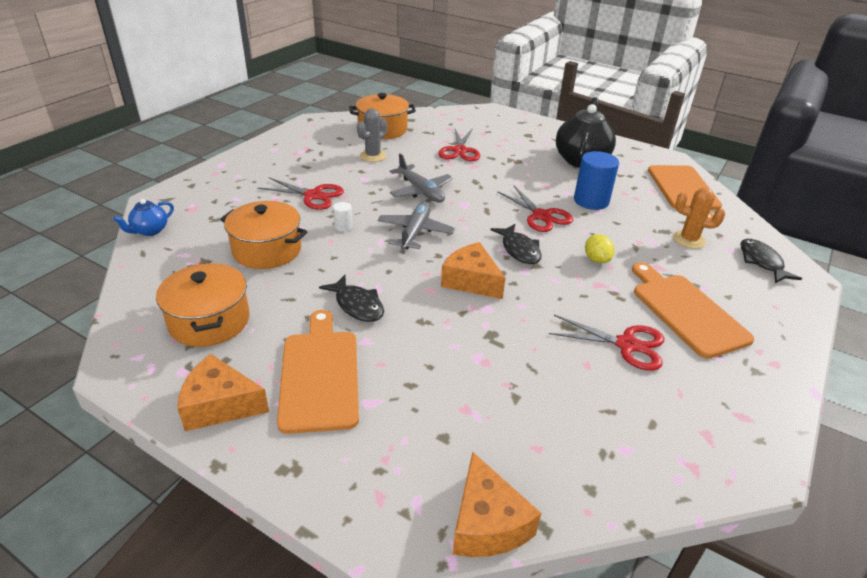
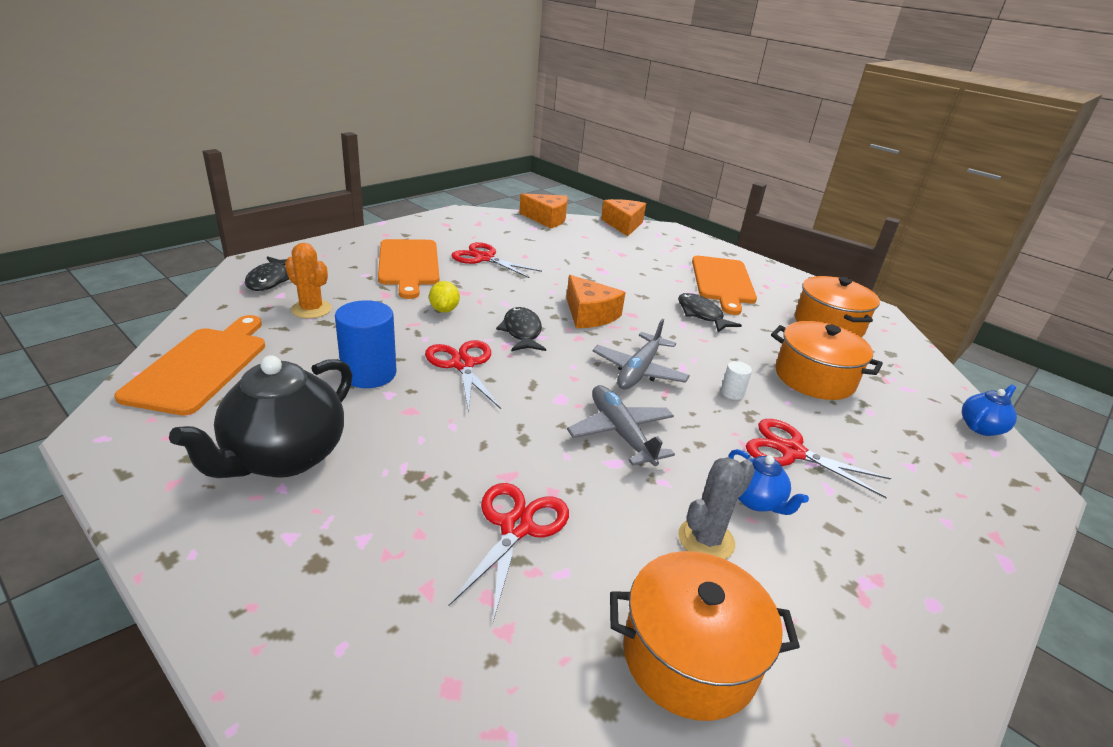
camera: 170 degrees left, 5 degrees down
(220, 405) = (785, 280): orange cheese -> orange cheese (547, 219)
(343, 171) = (756, 501): none -> blue teapot

